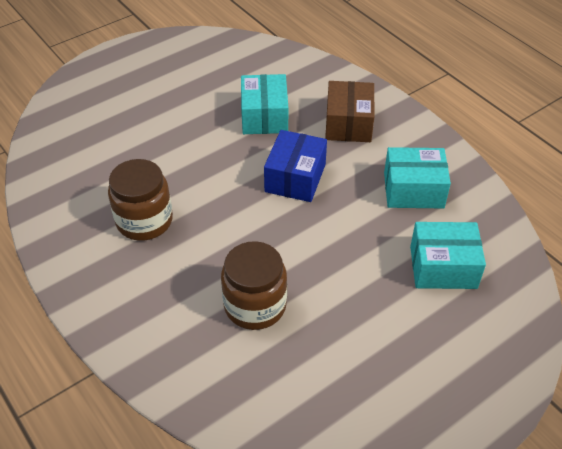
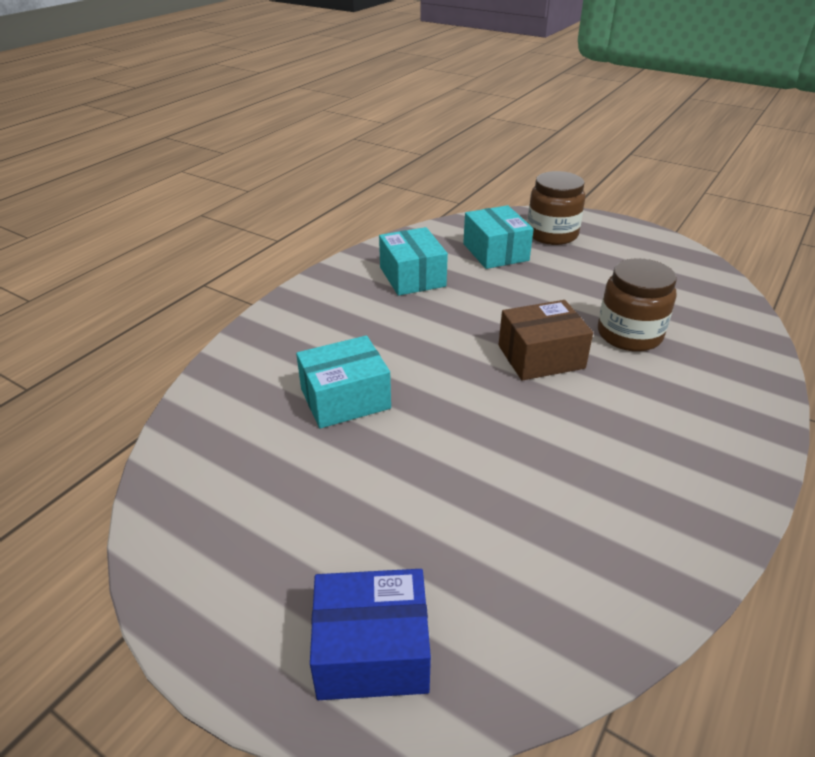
camera: 110 degrees left, 10 degrees down
(144, 221) = (600, 449): brown jar -> brown jar (552, 234)
(295, 178) = (443, 348): blue box -> blue box (372, 651)
(348, 124) = (329, 330): brown box -> brown box (541, 357)

